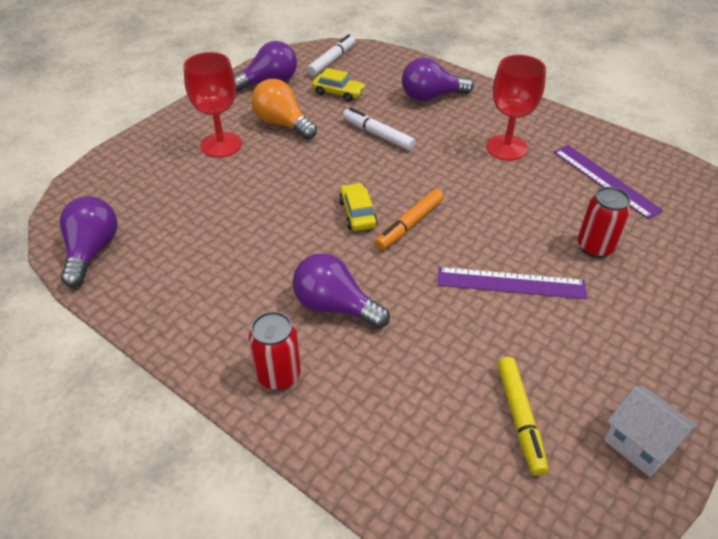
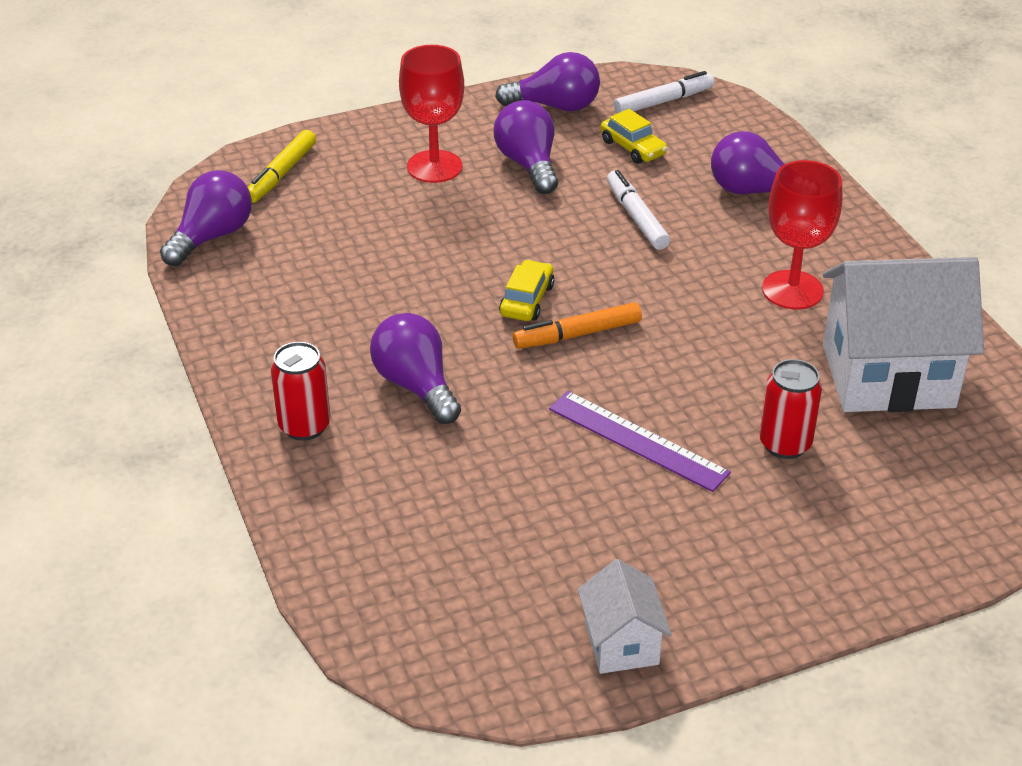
camera: 30 degrees right, 5 degrees down
(282, 124) = (528, 164): orange light bulb -> purple light bulb
(519, 417) = (515, 565): yellow marker -> yellow marker (282, 173)
(605, 180) = (887, 376): purple ruler -> white house

